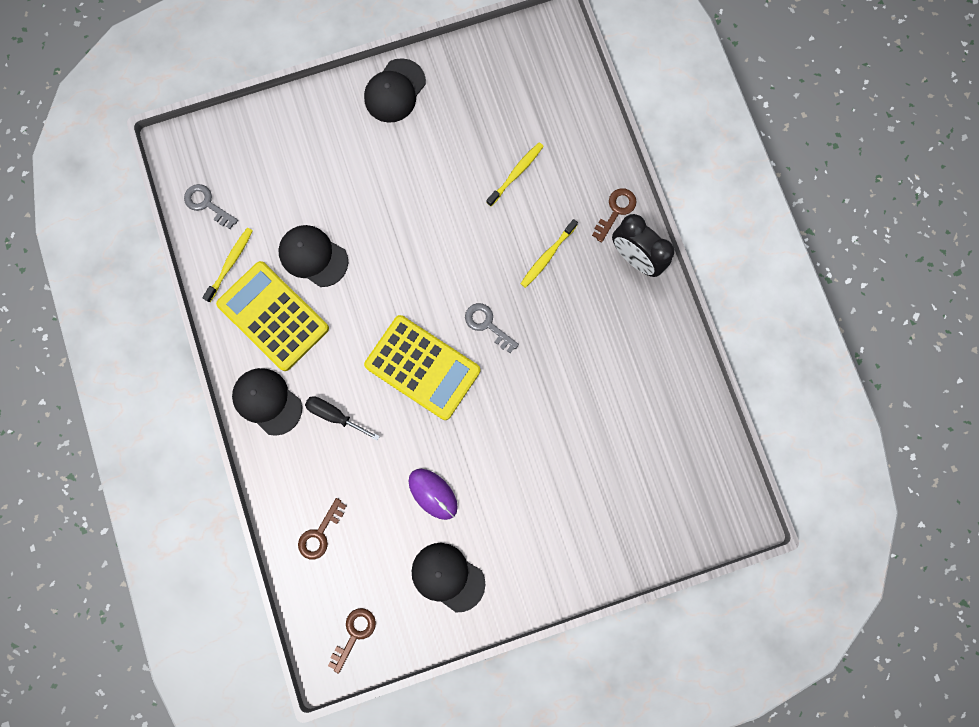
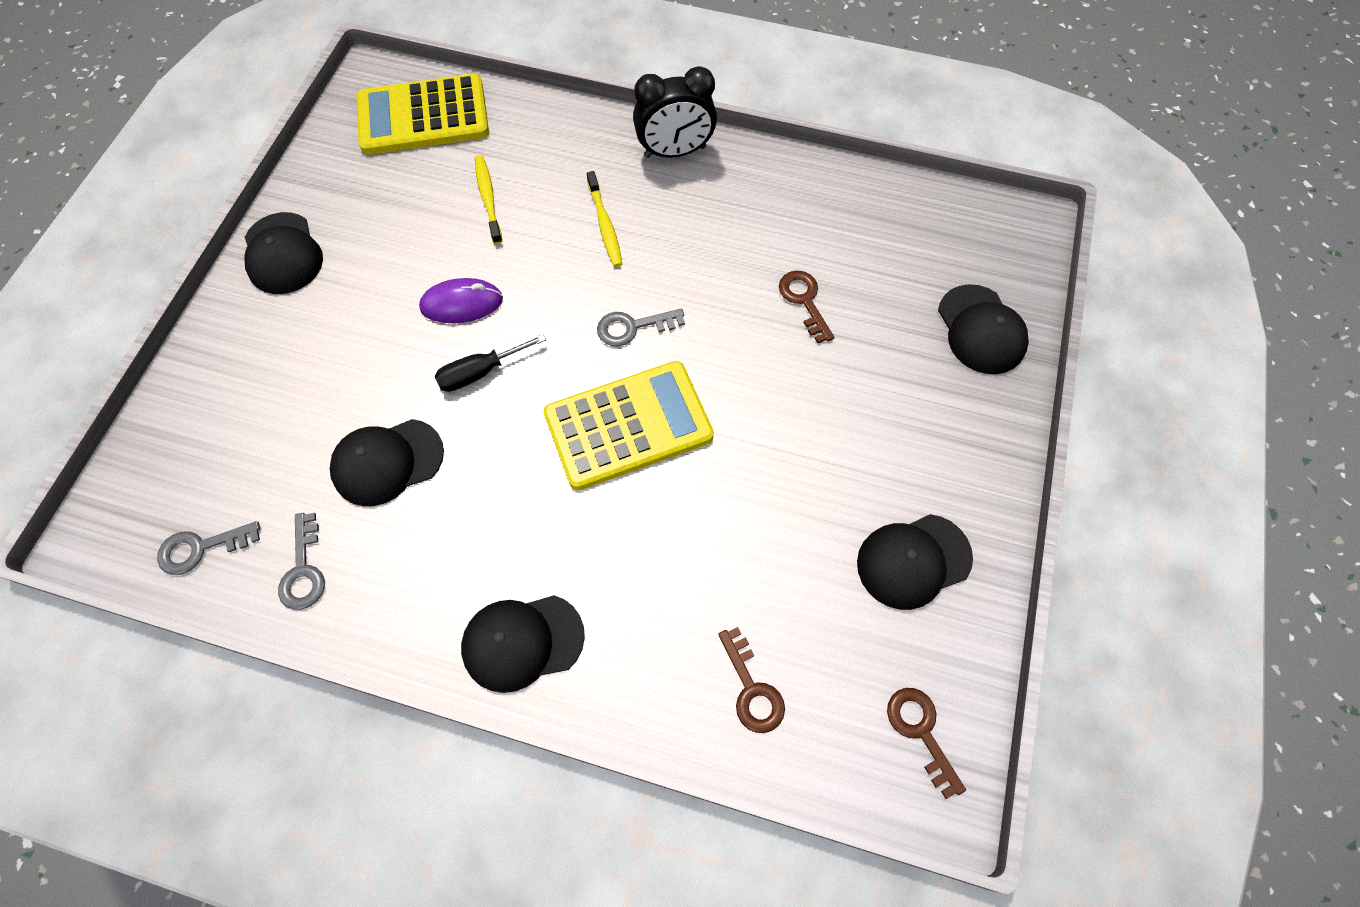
camera: 55 degrees left, 15 degrees down
(230, 264) = (303, 570): yellow toothbrush -> grey key
(273, 316) = (419, 560): yellow calculator -> yellow calculator (423, 116)
(335, 415) = (608, 566): black screwdriver -> black screwdriver (480, 372)
(433, 494) = (794, 512): purple mouse -> purple mouse (462, 303)
(616, 211) = (610, 139): brown key -> brown key (804, 301)
(632, 532) = (981, 330): none -> black cap

